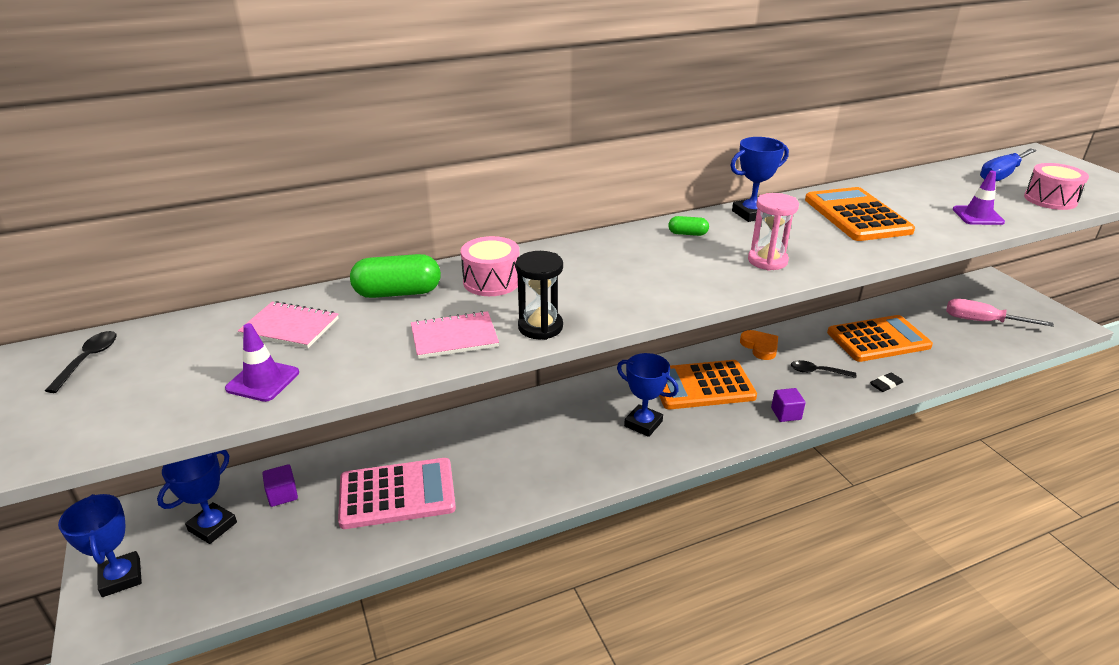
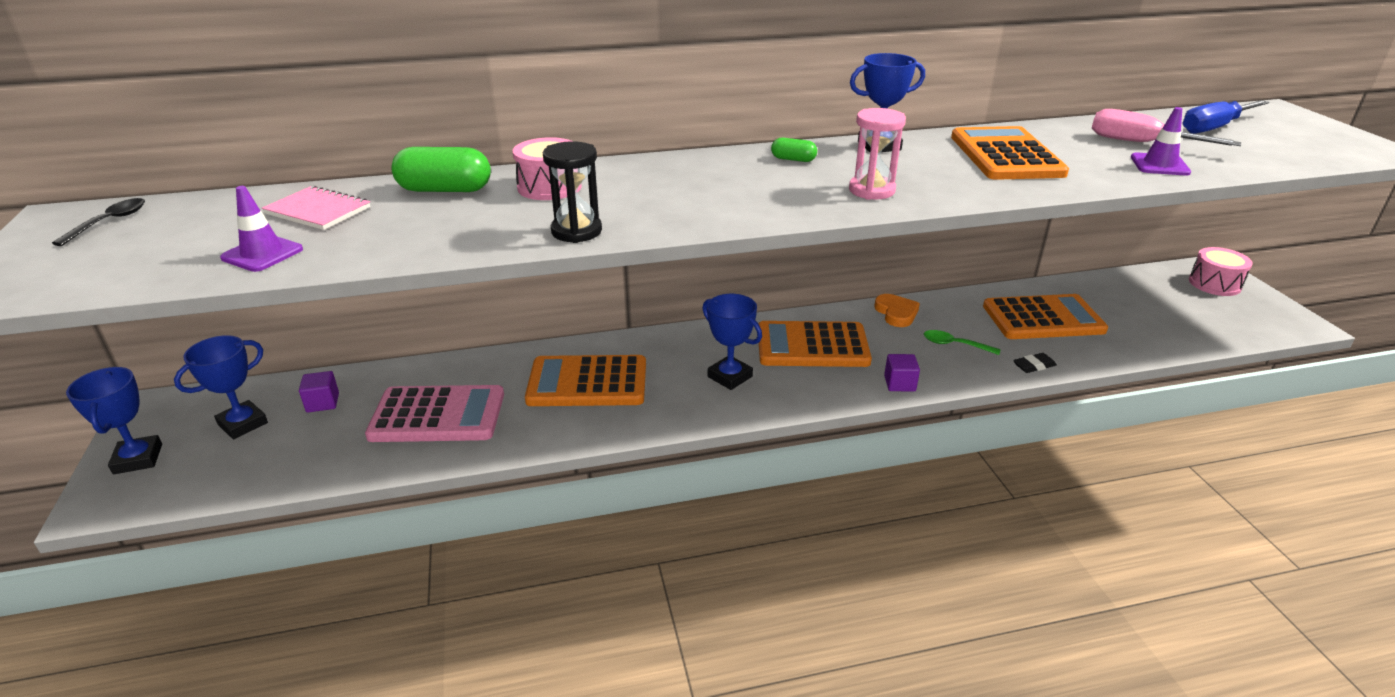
camera: 10 degrees right, 0 degrees up
(454, 337) = (479, 233): pink notebook -> none
(521, 444) = (587, 382): none -> orange calculator
(817, 372) = (954, 345): black spoon -> green spoon
(982, 321) = (1183, 311): pink screwdriver -> pink screwdriver (1141, 143)
(1050, 199) = (1265, 155): pink drum -> pink drum (1214, 284)

